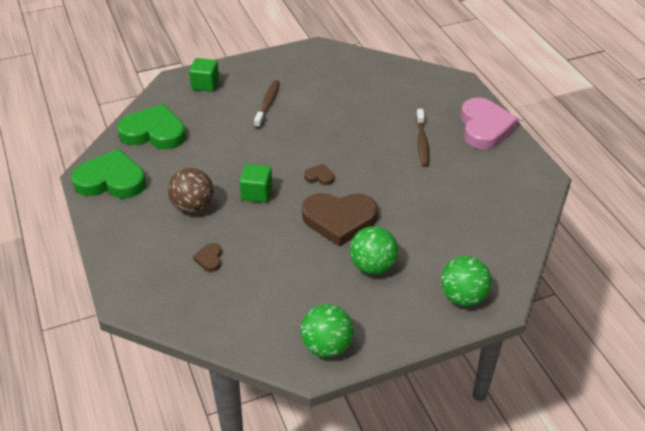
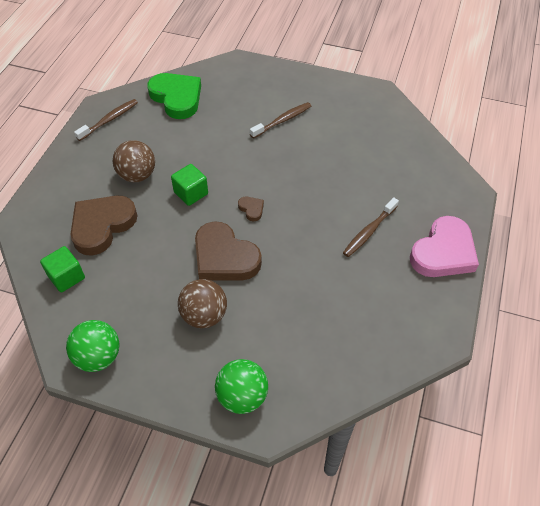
camera: 40 degrees right, 10 degrees up
(111, 180) = (109, 120): green heart -> brown toothbrush
(205, 84) = (255, 77): green cube -> green cube (66, 277)
(209, 259) = (102, 226): brown heart -> brown heart, size x2.35
(372, 266) = (204, 315): green ball -> brown ball

